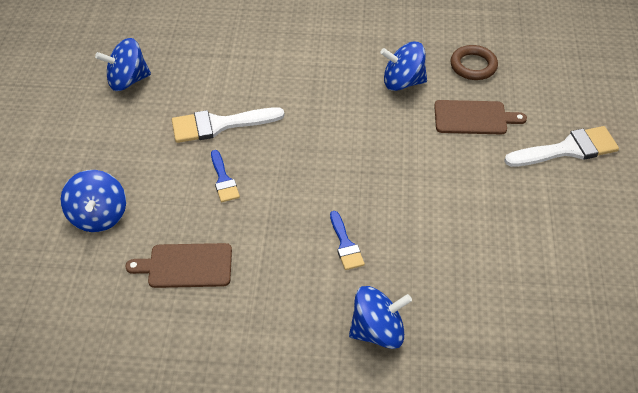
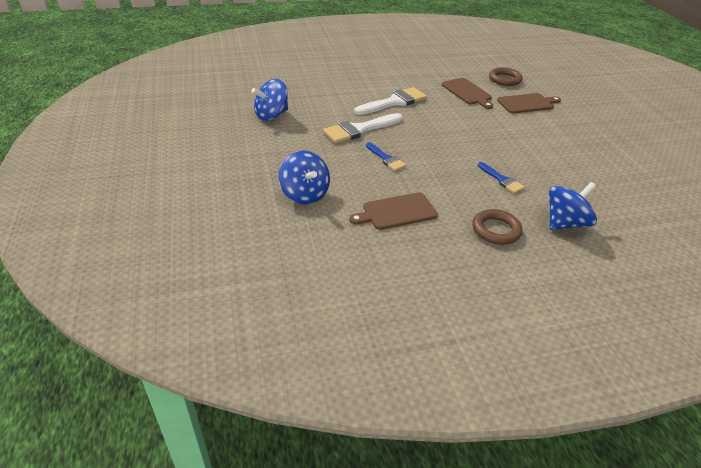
camera: 20 degrees left, 10 degrees down
(285, 320) = (496, 230): none -> brown ring
(402, 82) = (467, 92): blue spinning top -> brown cutting board
(568, 149) = (597, 110): white brush -> white brush (394, 102)

